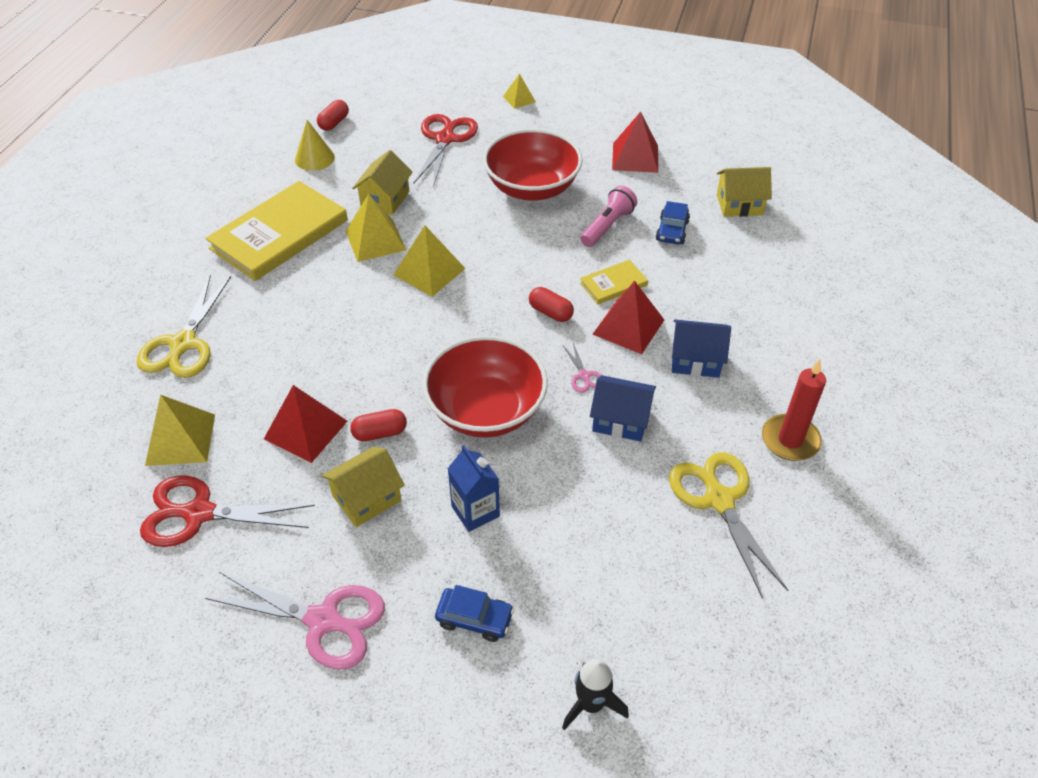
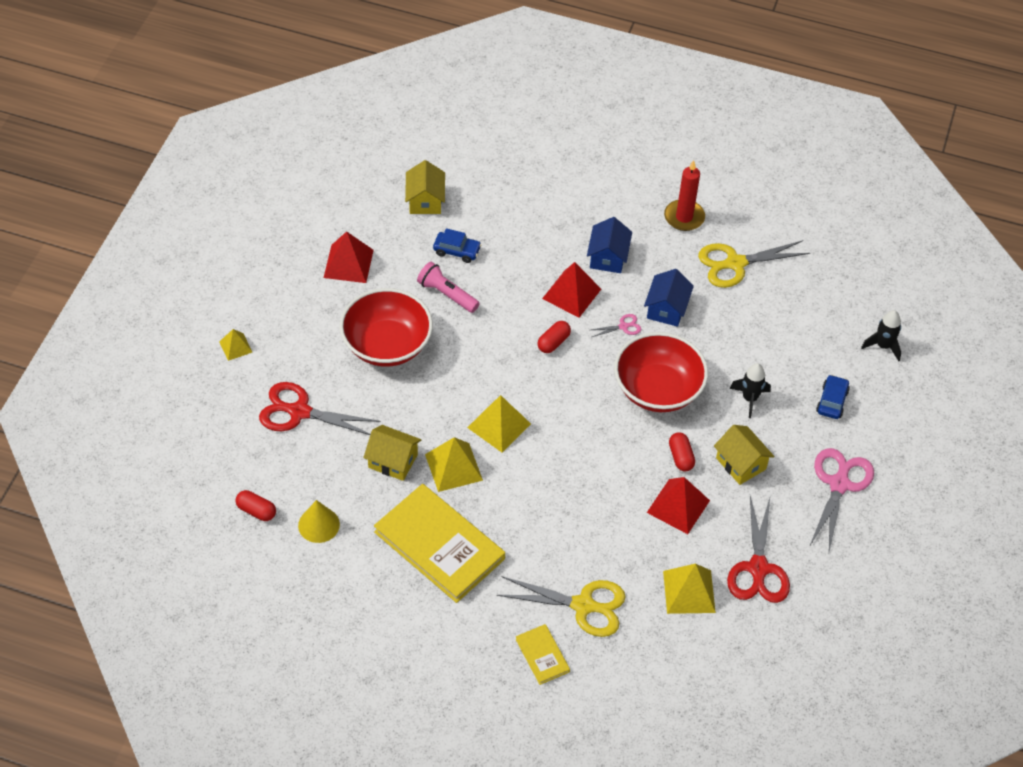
camera: 90 degrees left, 5 degrees up
(475, 511) = (749, 399): blue carton -> black rocket
(613, 284) = (521, 298): yellow book -> yellow book (542, 655)

